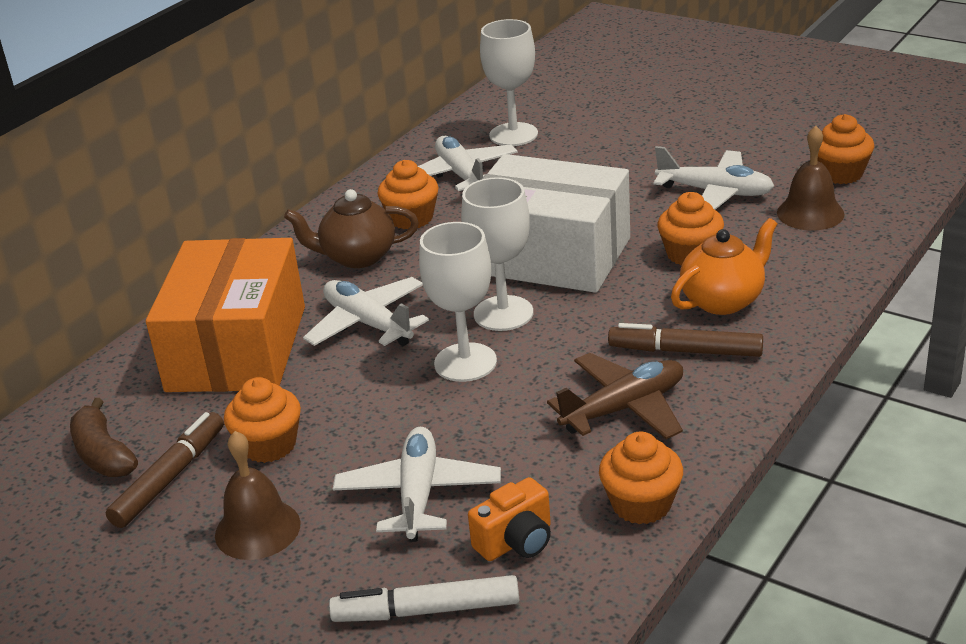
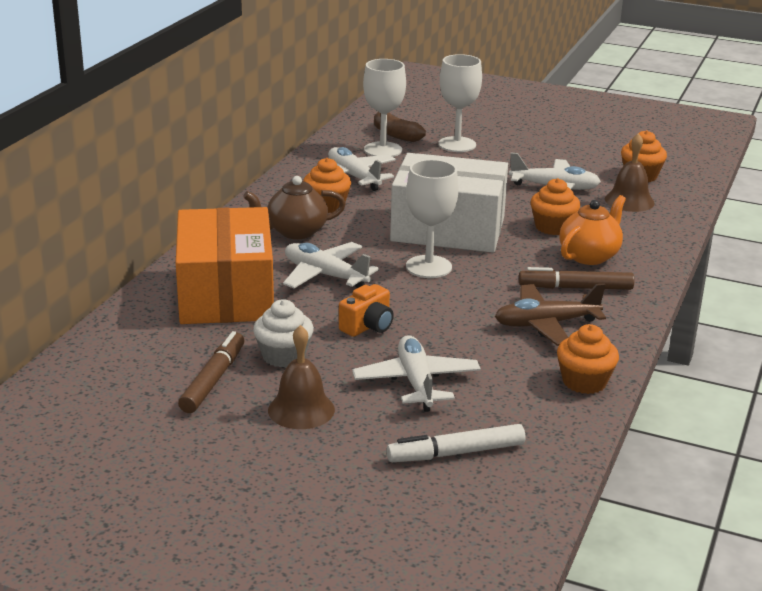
camera: 15 degrees left, 5 degrees down
(103, 454) = (149, 366): brown banana -> brown banana (395, 135)
(269, 445) = (283, 356): orange cupcake -> white cupcake
(465, 362) = (413, 299): white goblet -> white goblet (457, 144)
(516, 541) = (503, 408): orange camera -> orange camera (368, 326)
(624, 408) = (546, 324): brown plane -> brown plane turned 150 degrees counterclockwise

